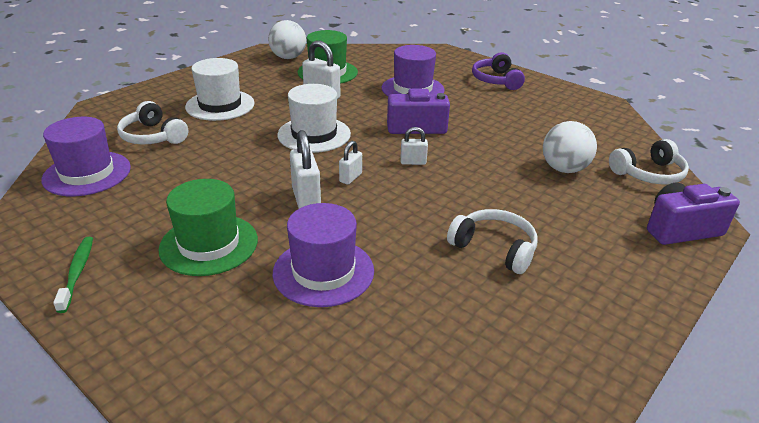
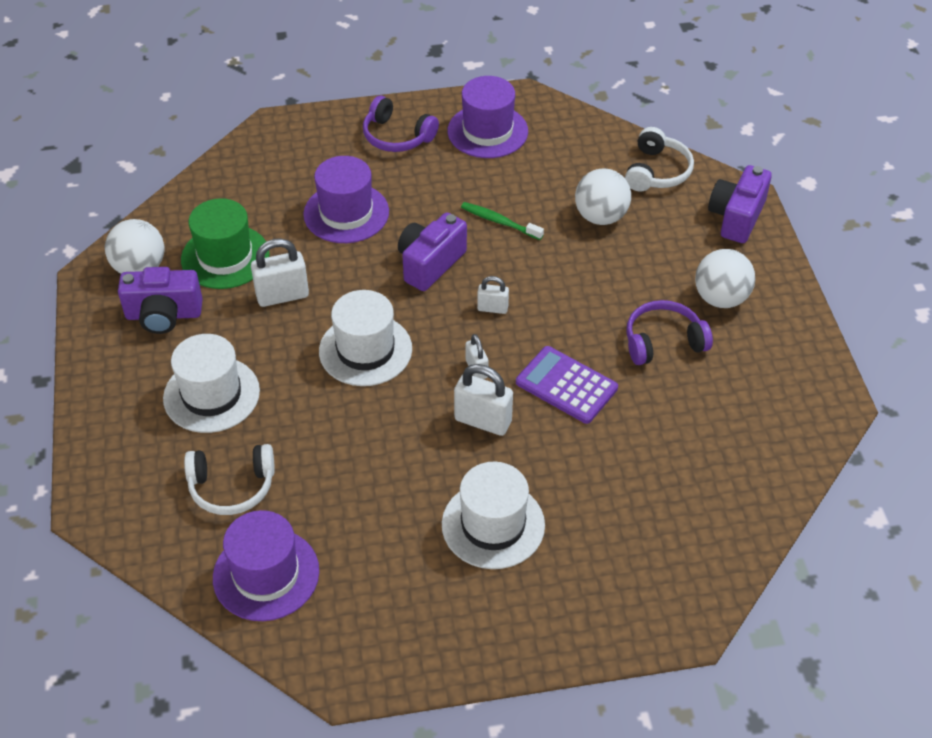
camera: 50 degrees left, 15 degrees up
(77, 273) = (455, 637): green toothbrush -> green toothbrush (500, 222)
(209, 244) = (493, 525): green hat -> white hat
(263, 74) = (164, 315): none -> purple camera
(323, 271) = (599, 465): purple hat -> purple hat (487, 131)
(385, 221) = (566, 385): none -> purple calculator
(413, 162) = (492, 308): white padlock -> white padlock turned 60 degrees clockwise
(494, 248) = (663, 341): white headphones -> purple headphones
(586, 259) = (720, 298): none -> white ball

